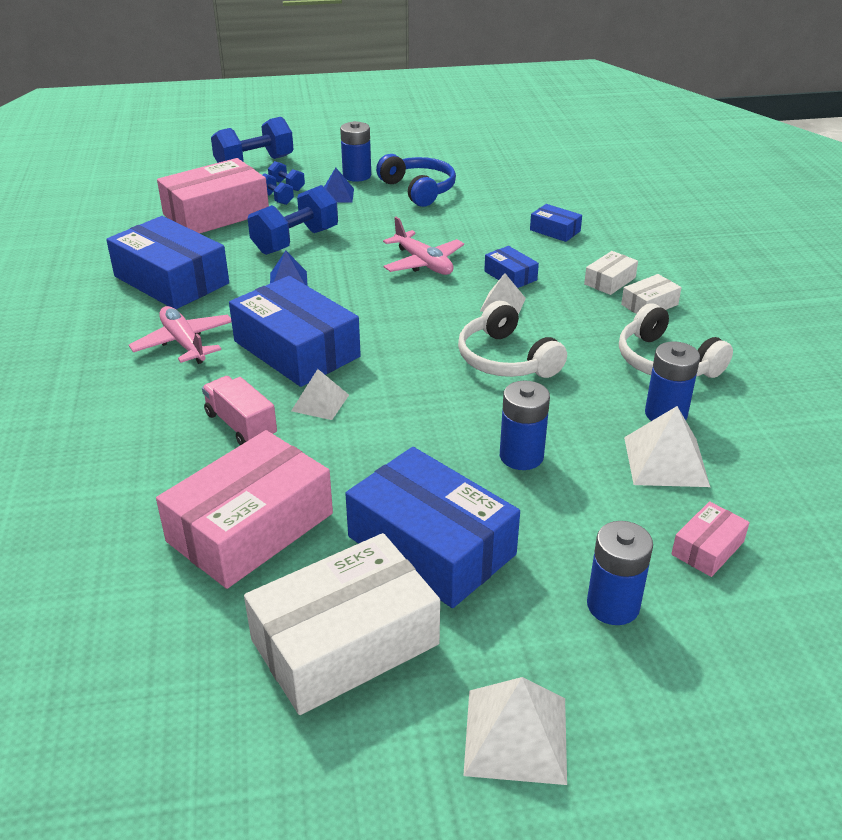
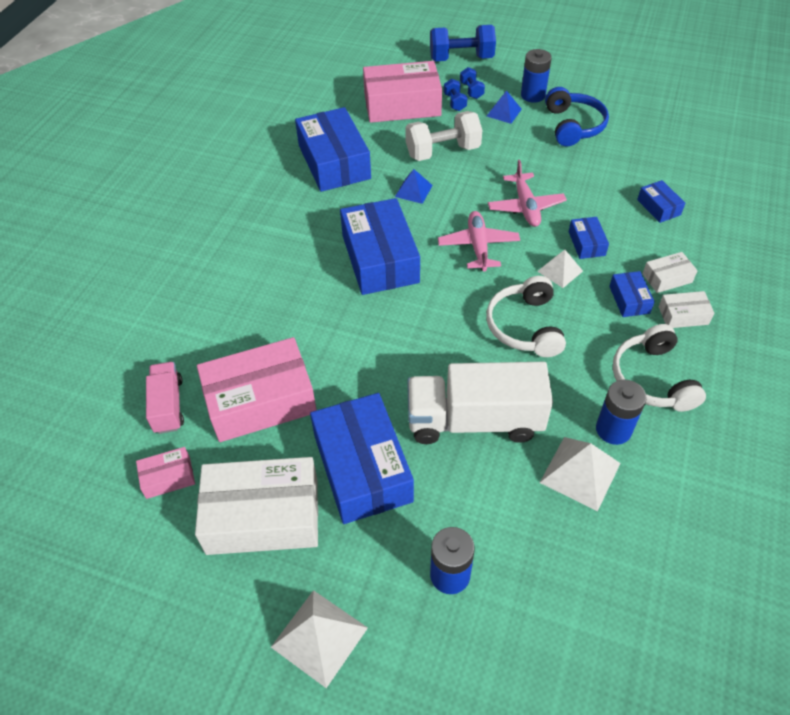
camera: 30 degrees right, 15 degrees up
(184, 343) = (309, 225): pink plane -> pink plane (478, 246)
(241, 425) = (303, 313): pink truck -> pink truck (168, 405)
(295, 241) = (442, 152): blue dumbbell -> white dumbbell
(320, 402) = (366, 314): white pyramid -> none
(521, 456) = (474, 421): blue battery -> white truck
(589, 307) = (629, 300): none -> blue box
(707, 548) = (553, 562): pink box -> pink box (168, 477)

